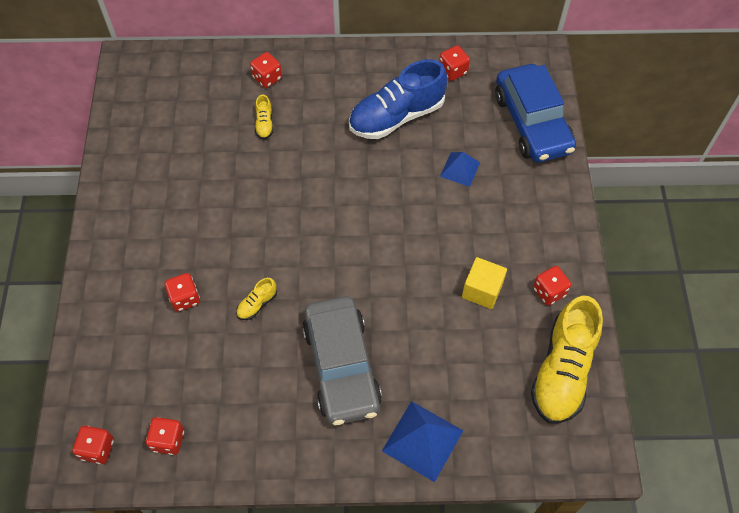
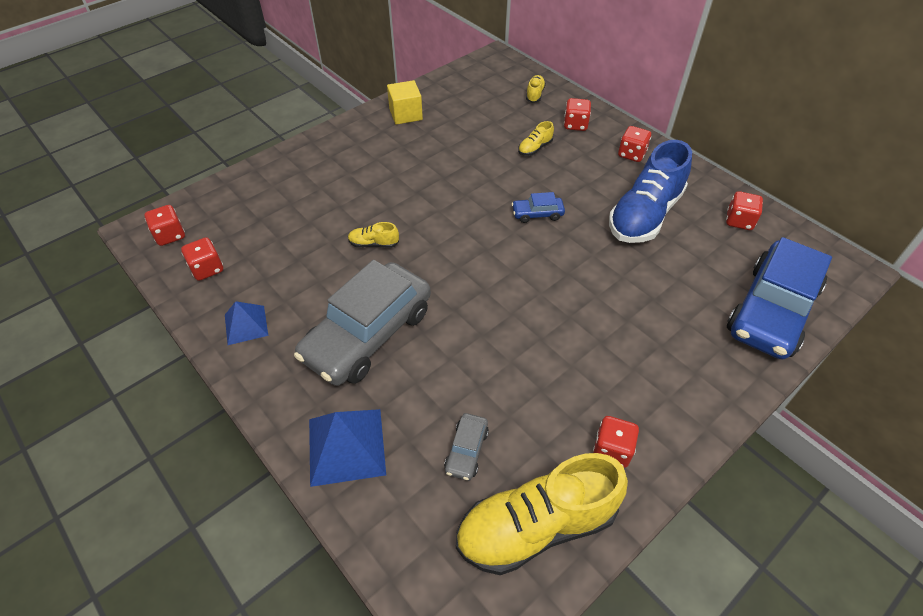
camera: 50 degrees right, 10 degrees down
(185, 298) = (338, 201): red dice -> red dice (631, 154)
(204, 73) = (534, 94): none -> yellow shoe
(332, 177) = (537, 214): none -> blue car
(396, 116) = (645, 215): blue shoe -> blue shoe turned 75 degrees counterclockwise
(460, 169) = (652, 289): blue pyramid -> blue pyramid (246, 325)
(482, 290) = (550, 389): yellow cube -> yellow cube (405, 114)
(484, 371) = (466, 450): none -> grey car

